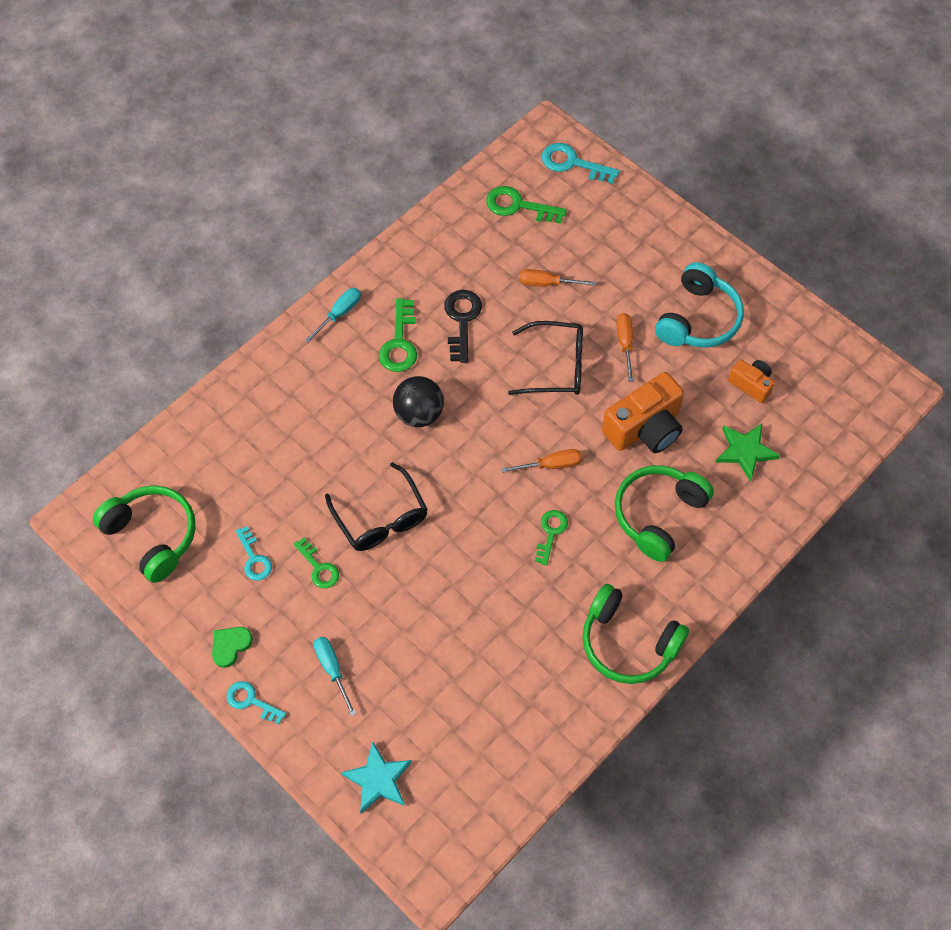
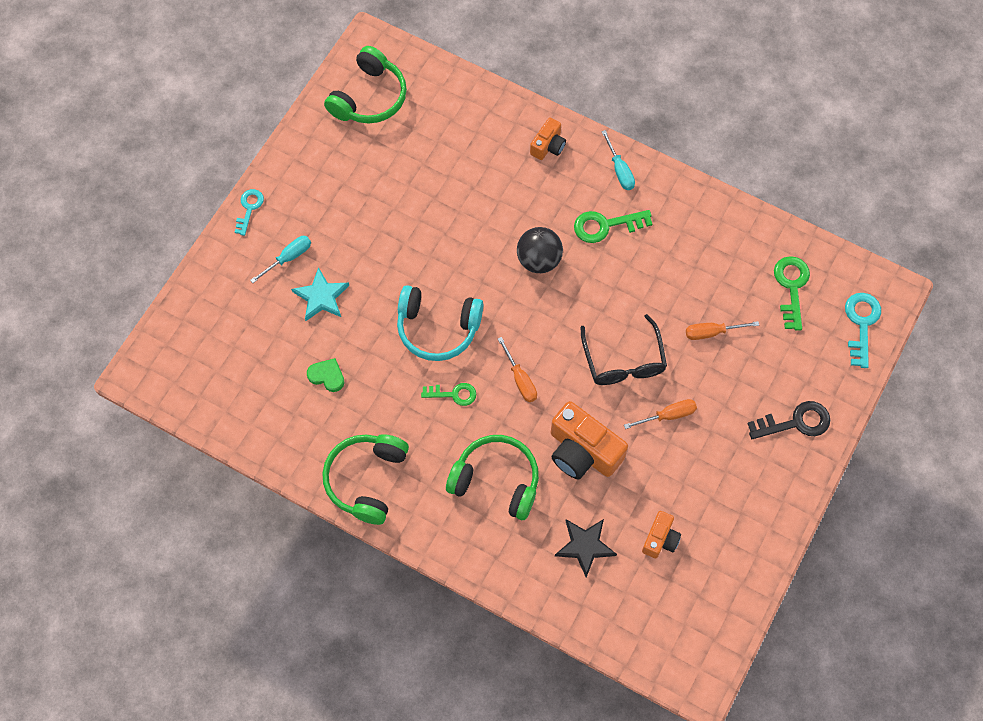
camera: 75 degrees right, 5 degrees up
(230, 646) = (291, 180): green heart -> green heart (327, 376)
(254, 559) = (368, 174): turquoise key -> none
(286, 371) = (548, 146): none -> orange camera
(319, 568) = (373, 223): green key -> none
(339, 313) = (619, 170): turquoise screwdriver -> turquoise screwdriver turned 45 degrees clockwise
(378, 779) = (206, 316): turquoise star -> turquoise star (321, 297)
(381, 518) = (430, 257): black glasses -> none
(462, 320) = (646, 270): black key -> black key (796, 422)
(547, 283) = (712, 332): orange screwdriver -> orange screwdriver turned 90 degrees counterclockwise
(697, 319) = (718, 476): turquoise headphones -> turquoise headphones (438, 328)
(745, 451) = (585, 546): green star -> black star

